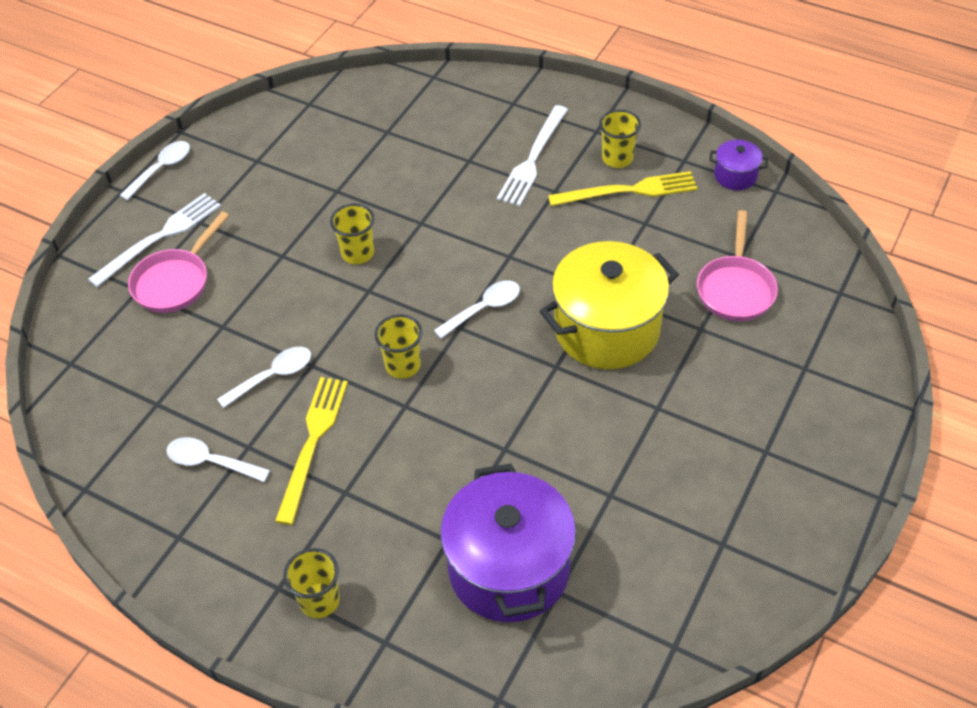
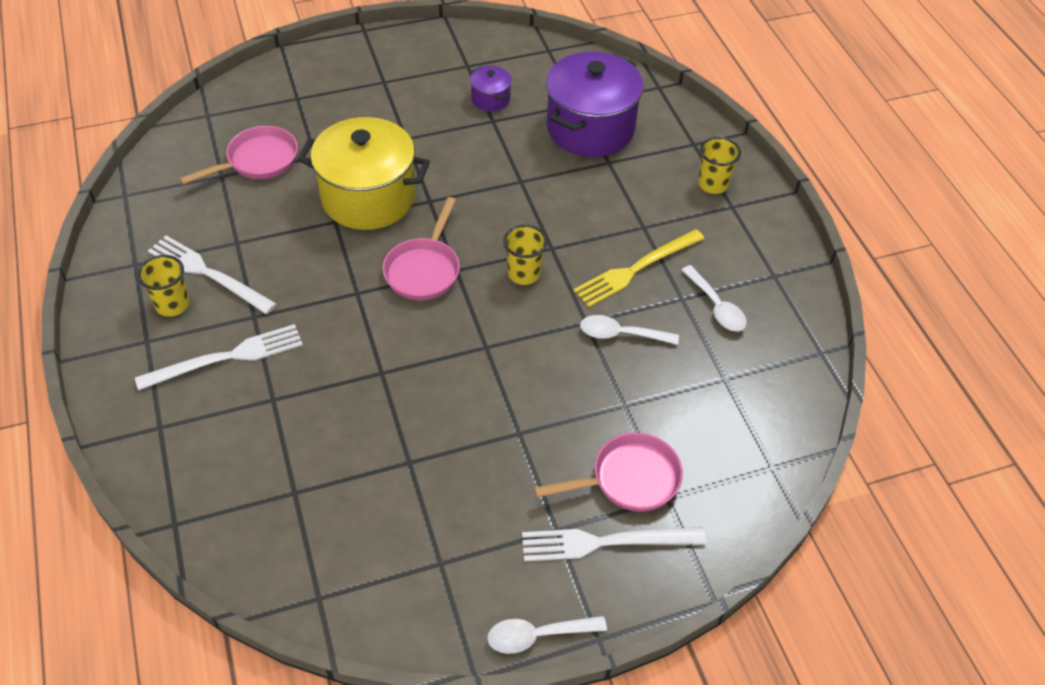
camera: 140 degrees left, 0 degrees up
(357, 253) = (459, 385): yellow cup -> none
(484, 309) = (424, 270): white spoon -> pink pan
(628, 191) = (208, 273): yellow fork -> white fork
(735, 176) = (127, 225): purple pot -> purple pot (490, 99)

